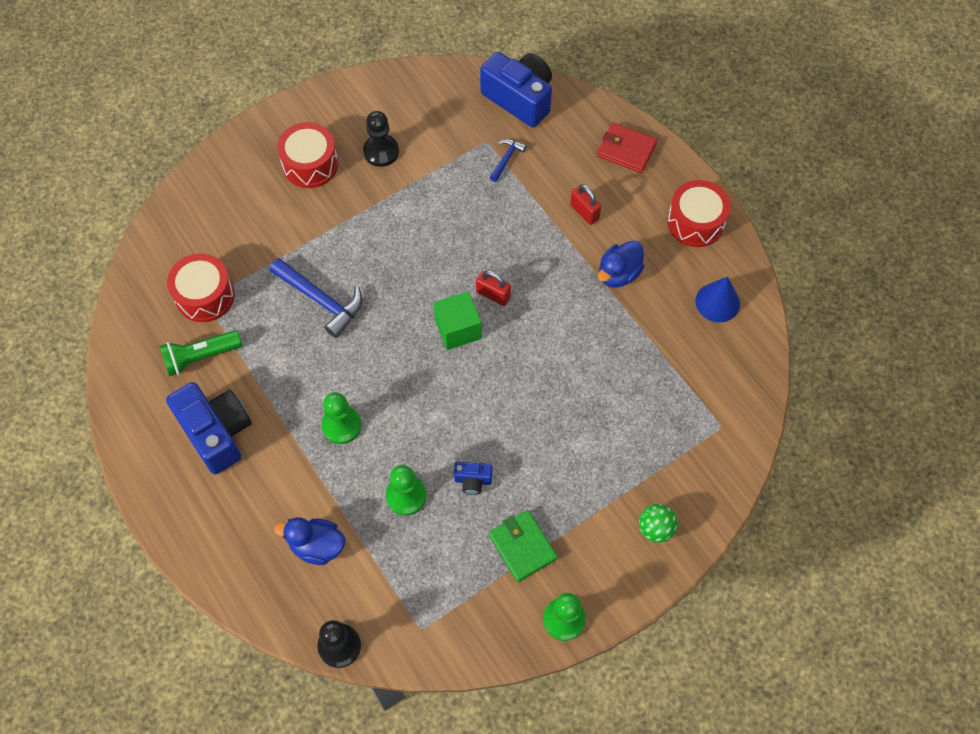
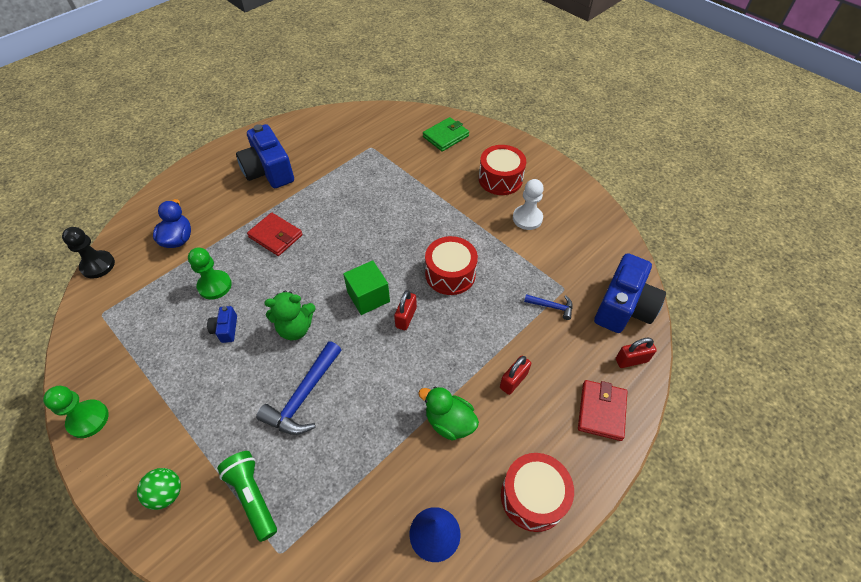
camera: 80 degrees right, 10 degrees down
(200, 357) = (326, 153): green flashlight -> green flashlight (252, 496)
(205, 296) = (375, 146): red drum -> red drum (450, 274)
(216, 433) = (269, 171): blue camera -> blue camera turned 105 degrees clockwise
(321, 300) = (381, 206): blue hammer -> blue hammer (303, 396)
(341, 425) = (275, 236): green pawn -> red wallet
(381, 151) = (527, 218): black pawn -> white pawn
(485, 406) = (295, 328): none -> green teddy bear
(522, 546) = (162, 376): green wallet -> green wallet (446, 136)
(579, 111) = (631, 360): none -> red padlock
(618, 274) = (449, 422): blue duck -> green duck

